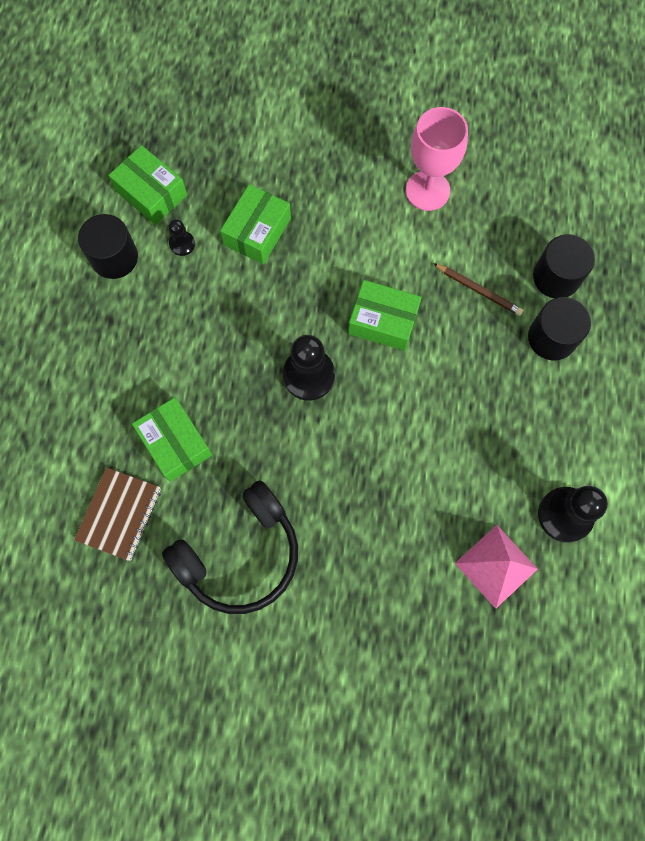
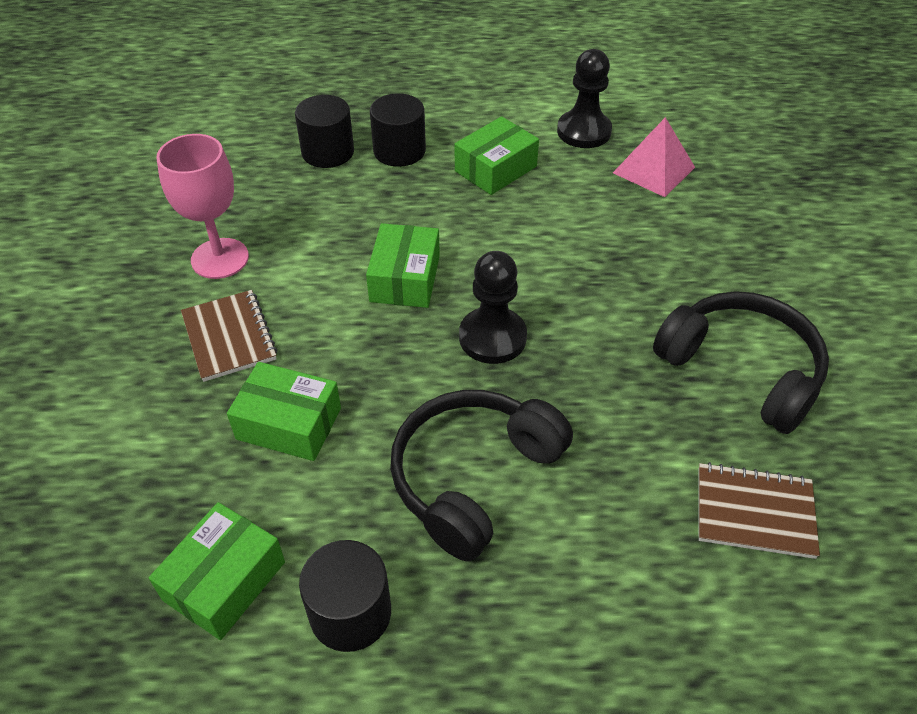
camera: 100 degrees left, 25 degrees down
(175, 443) = (629, 464): green box -> green box (495, 169)
(182, 244) = (317, 516): black pawn -> none
(188, 340) = (473, 477): none -> black headphones
(343, 196) = (229, 337): none -> brown notebook
(478, 290) = (352, 205): brown pencil -> none

